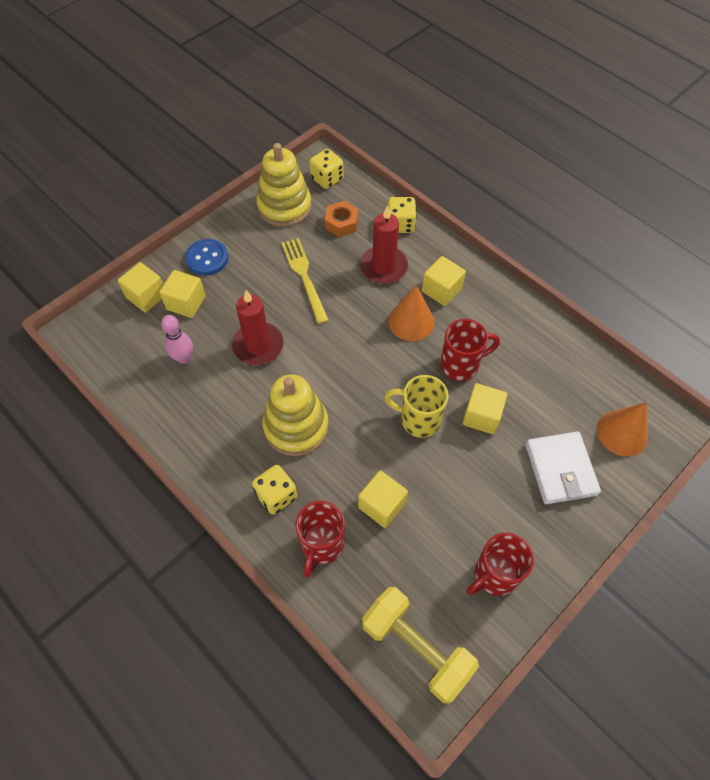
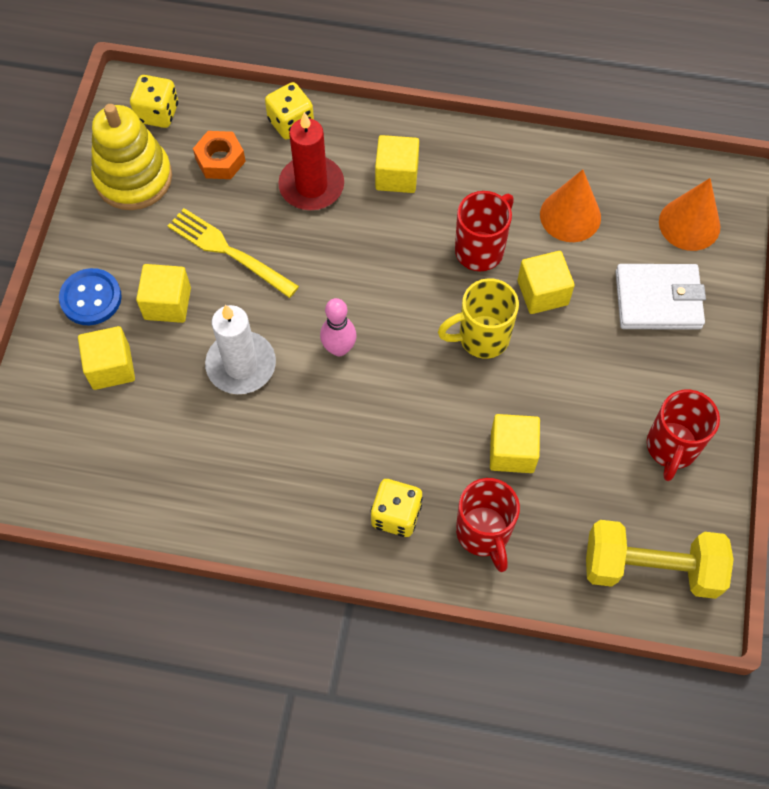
camera: 35 degrees left, 5 degrees up
(146, 296) = (54, 389): yellow cube -> yellow cube (167, 303)
(183, 358) = (164, 433): pink bowling pin -> pink bowling pin (339, 348)
(258, 346) = (241, 365): red candle -> white candle
(296, 427) = (358, 428): yellow stacking toy -> none
(411, 321) = (391, 232): orange cone -> orange cone (570, 216)
(560, 469) = (658, 300): white wallet -> white wallet turned 45 degrees counterclockwise

